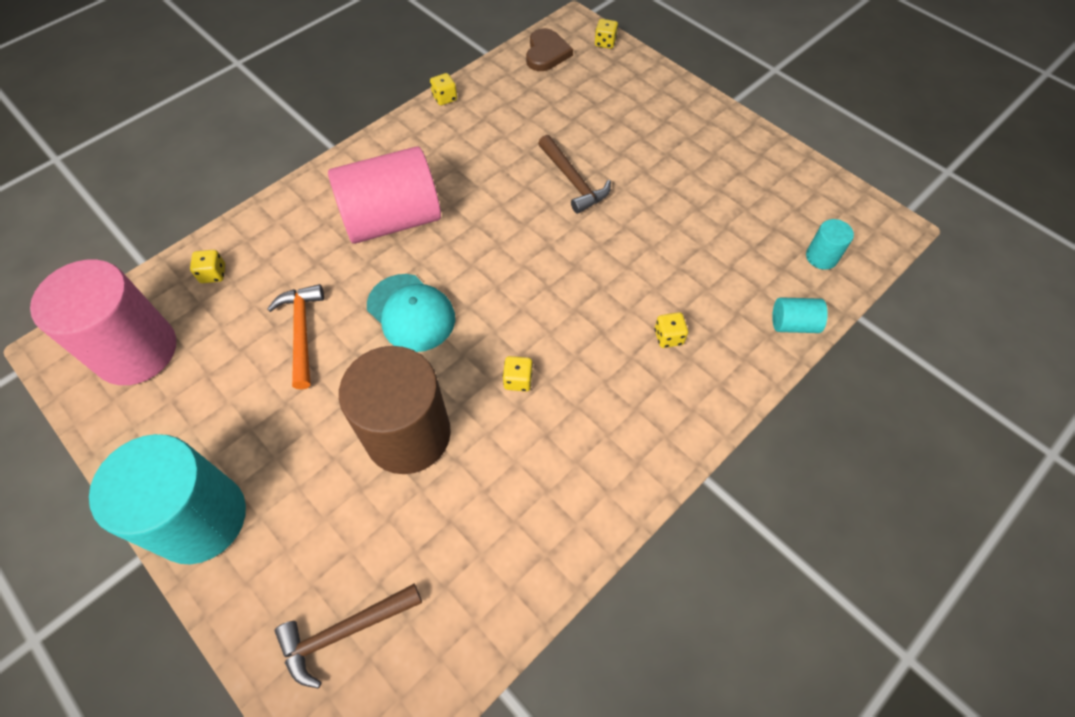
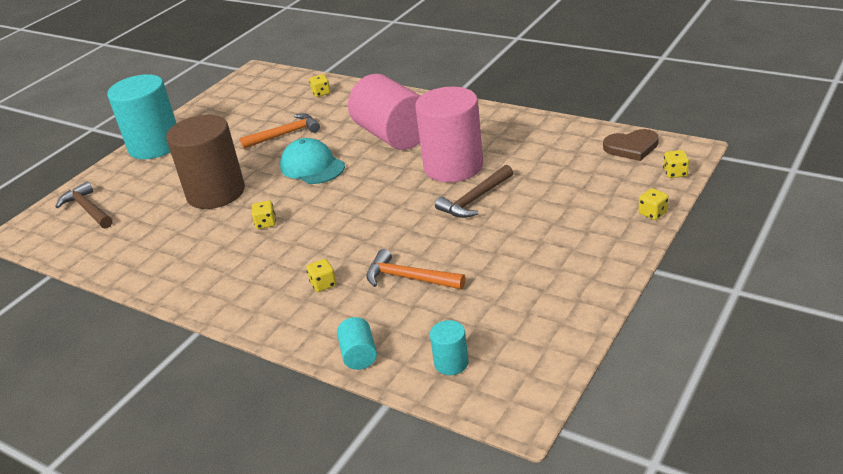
camera: 80 degrees right, 25 degrees down
(136, 351) = (259, 91): pink cylinder -> pink cylinder (453, 166)
(411, 313) = (312, 166): turquoise cap -> turquoise cap turned 105 degrees clockwise
(445, 98) = (535, 118): yellow dice -> yellow dice (653, 213)
(686, 261) = (409, 278): none -> orange hammer

